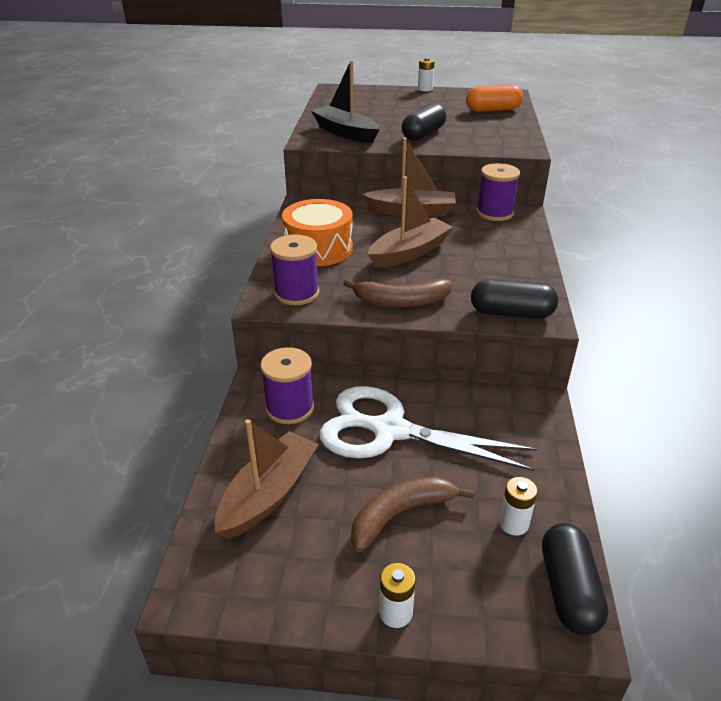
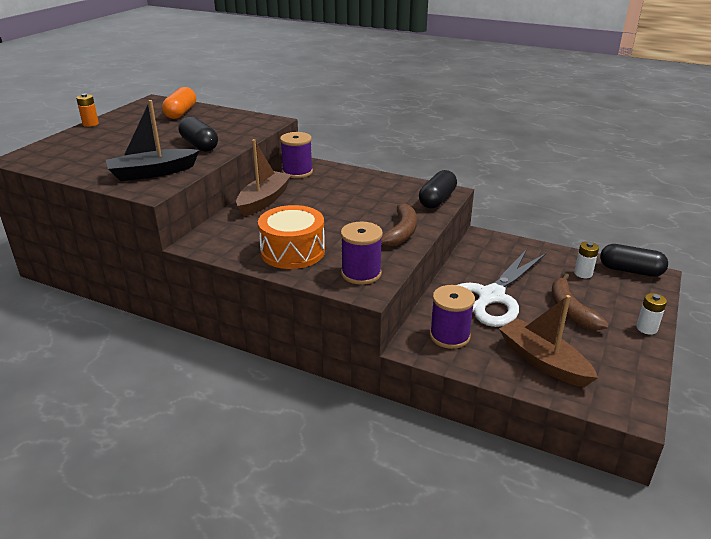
camera: 70 degrees left, 5 degrees down
(409, 252) = (331, 215): brown boat -> none
(425, 89) = (90, 124): white battery -> orange battery

